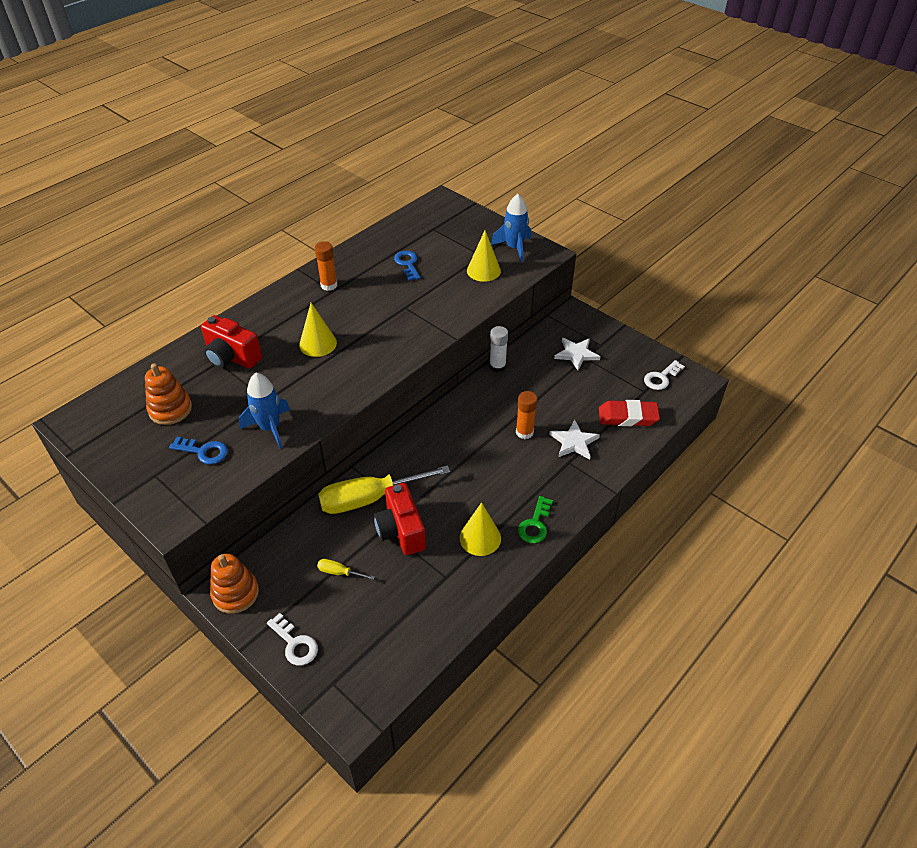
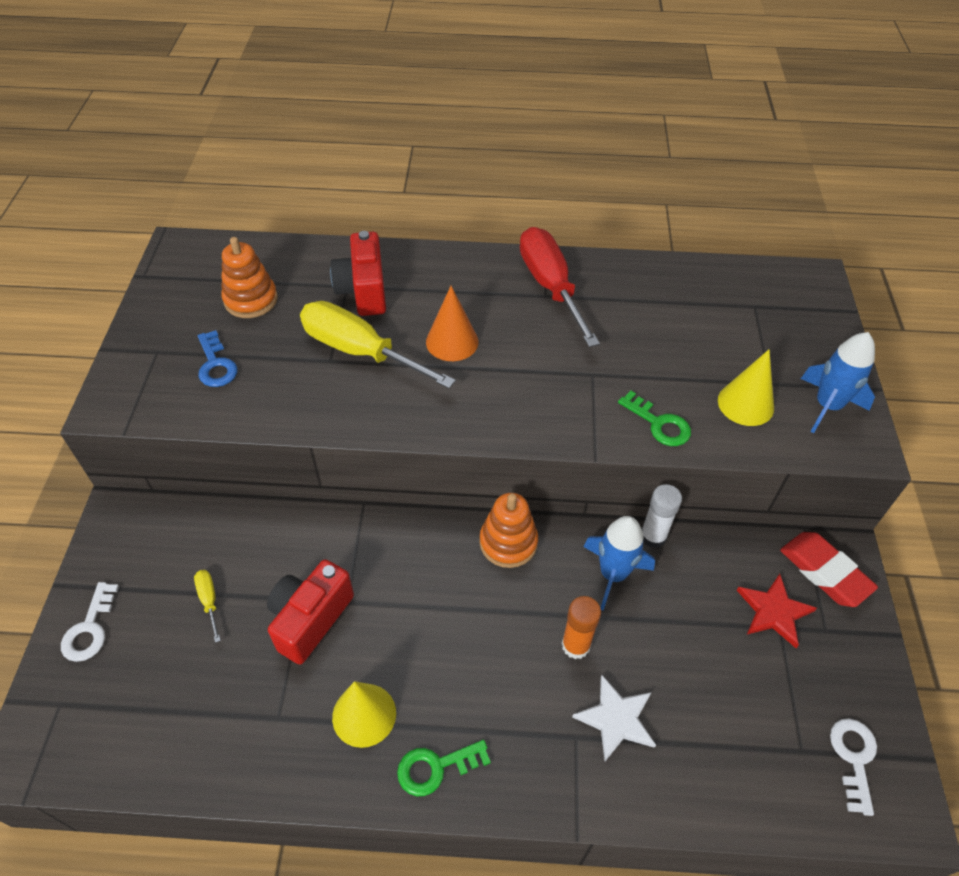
camera: 50 degrees right, 5 degrees up
(235, 593) = (121, 527): orange stacking toy -> orange stacking toy (508, 542)
(270, 428) = (292, 392): blue rocket -> blue rocket (613, 574)
(318, 344) = (452, 341): yellow cone -> orange cone
(329, 285) = (550, 286): orange glue stick -> red screwdriver
(369, 498) = (332, 554): yellow screwdriver -> yellow screwdriver (360, 351)
(408, 264) = (666, 326): blue key -> none
(461, 305) = (659, 424): none -> green key
(576, 354) = (774, 611): white star -> red star
(628, 417) = (730, 761): red eraser -> red eraser (824, 572)
(661, 378) = (853, 758): white key -> white key turned 90 degrees clockwise

